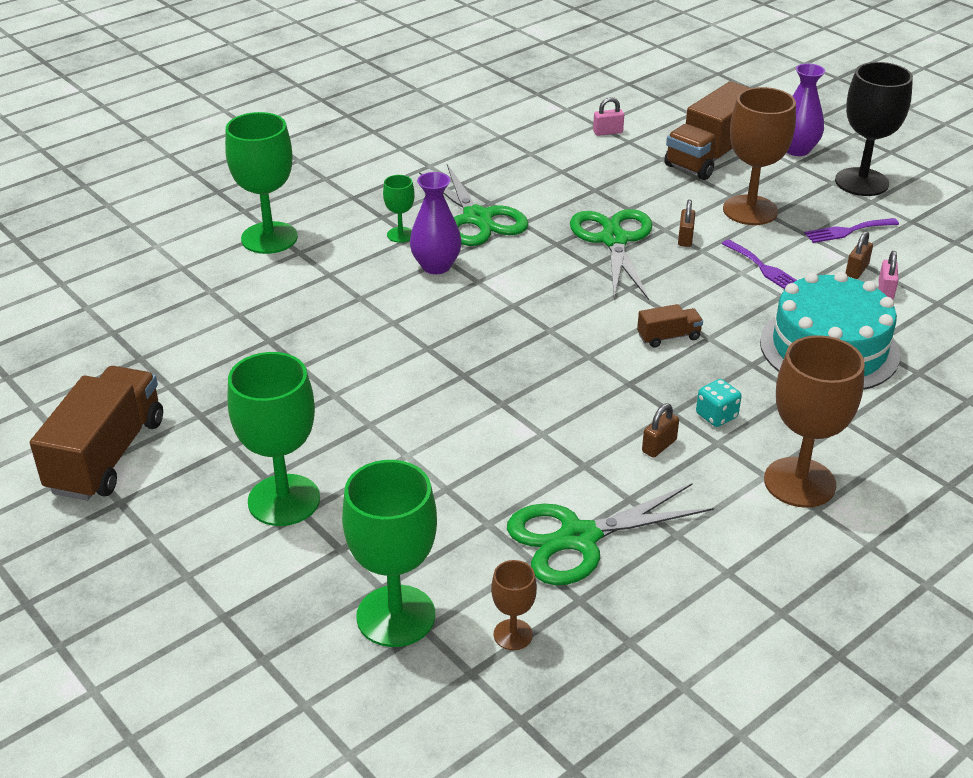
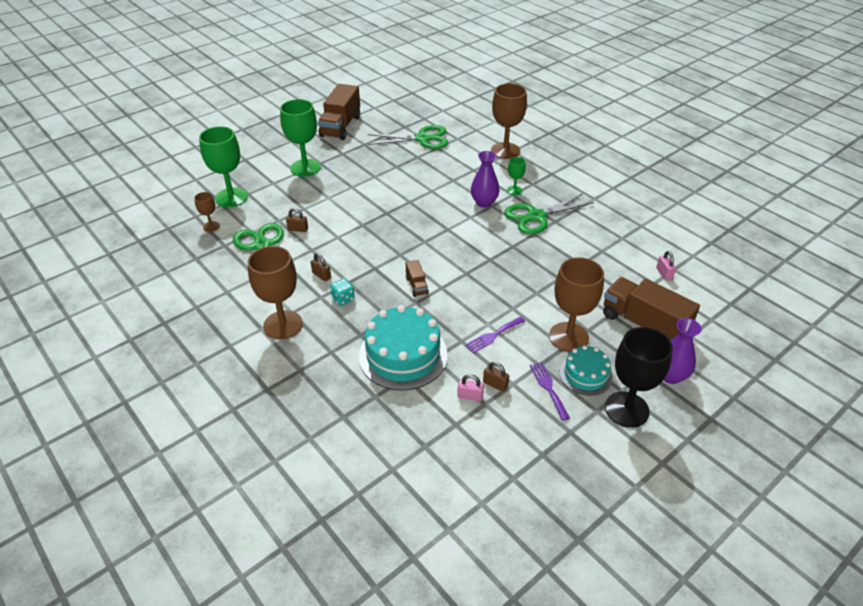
camera: 90 degrees right, 5 degrees up
(107, 455) = (341, 126): brown truck -> brown truck turned 90 degrees clockwise
(269, 238) = (505, 150): green goblet -> brown goblet
(614, 240) = (519, 269): green scissors -> green scissors (422, 139)
(685, 238) = (526, 301): brown padlock -> brown padlock (298, 229)
(815, 204) = (585, 375): none -> turquoise cake

